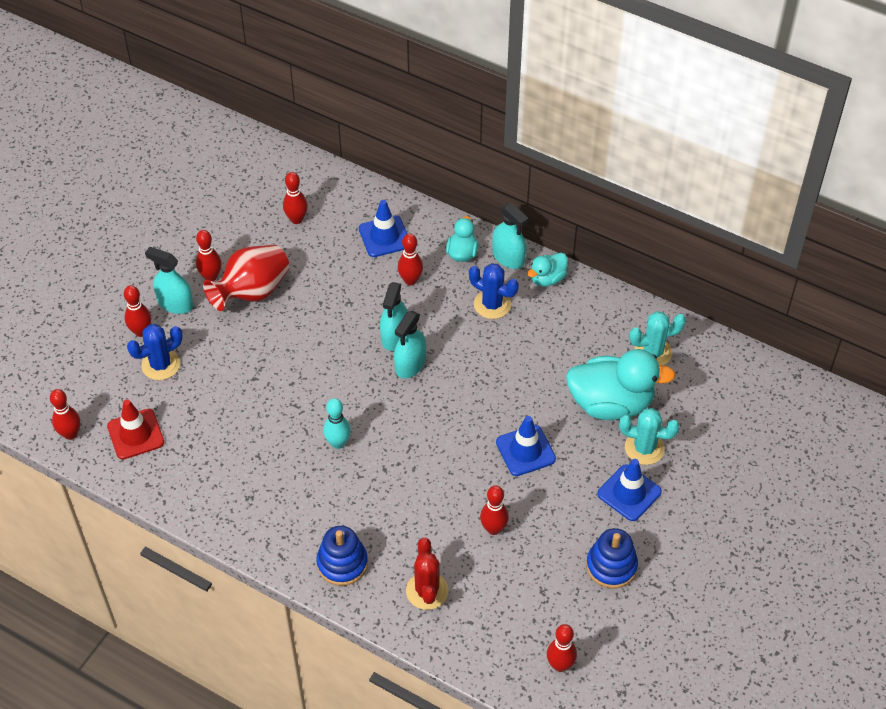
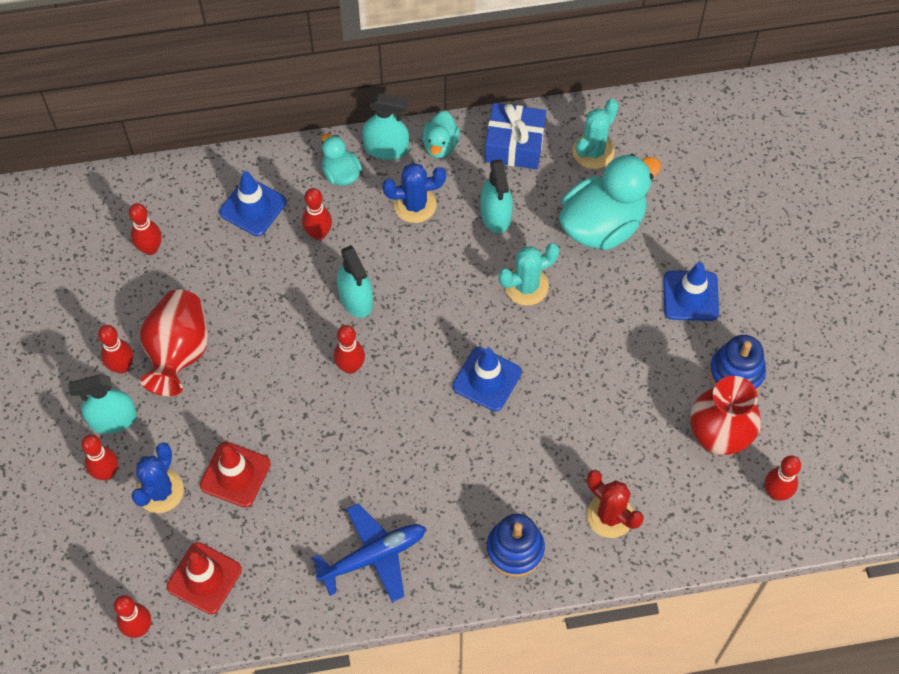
camera: 40 degrees left, 10 degrees up
(214, 387) = (235, 474): none -> red traffic cone
(248, 499) = (373, 556): none -> blue plane
(338, 443) = (403, 440): turquoise bowling pin -> none
(410, 364) = (396, 316): turquoise spray bottle -> turquoise spray bottle (496, 215)
(493, 529) = (612, 415): red bowling pin -> red bowling pin (350, 367)
(525, 450) = (572, 322): blue traffic cone -> blue traffic cone (487, 379)
(554, 598) = (718, 437): none -> red vase
(600, 311) = (514, 145): none -> blue gift
(644, 448) = (666, 246): turquoise cactus -> turquoise cactus (526, 286)

